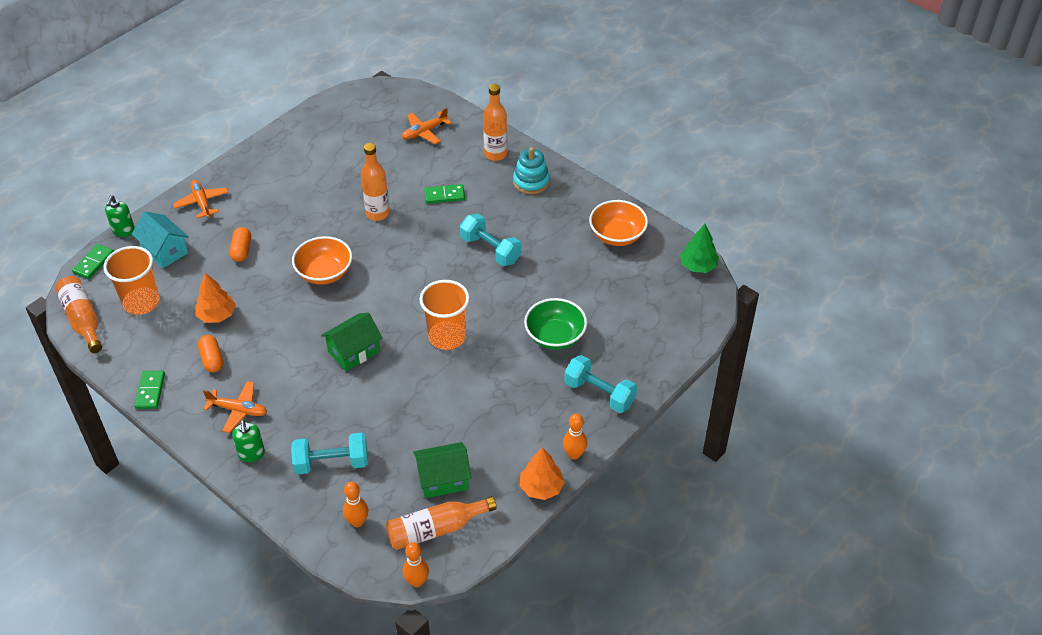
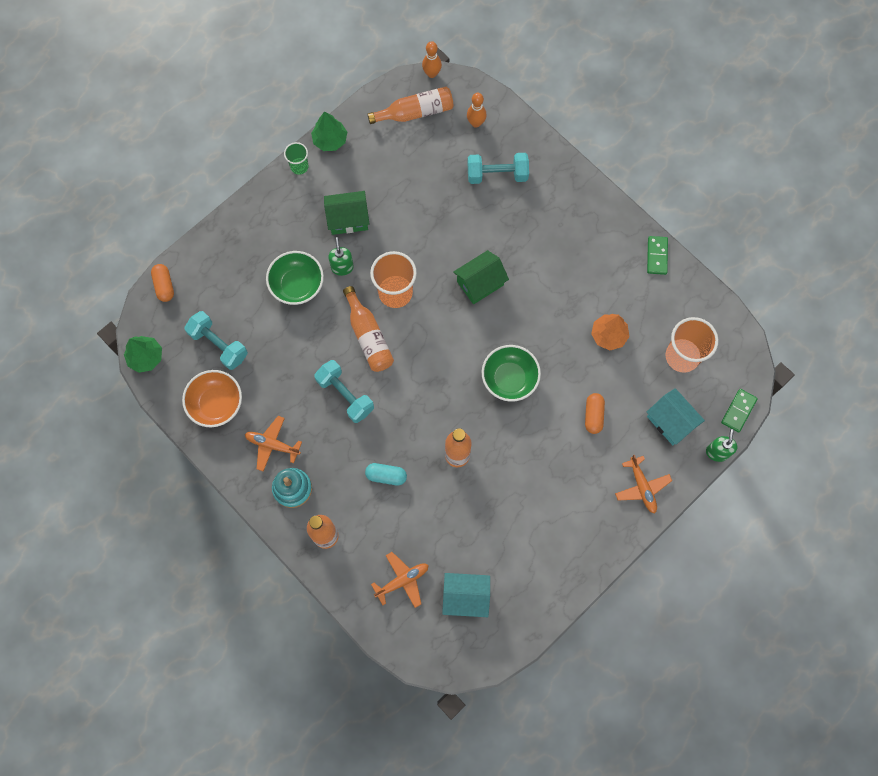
camera: 175 degrees left, 25 degrees up
(83, 319) = (733, 340): orange bottle -> orange bottle (368, 336)
(212, 359) = (607, 285): orange capsule -> orange capsule (164, 286)
(238, 410) = (578, 230): orange plane -> orange plane (272, 445)
(251, 454) = (563, 188): green soap dispenser -> green soap dispenser (342, 267)
(324, 273) = (509, 379): orange bowl -> green bowl
(369, 126) = (465, 596): none -> turquoise house
(443, 479) = (407, 153): green house -> green house (348, 219)
(444, 195) = (386, 476): green domino -> turquoise capsule
(541, 487) = (330, 140): orange tree -> green tree
(574, 454) = (299, 166): orange bowling pin -> green cup
(599, 393) = (268, 222): turquoise dumbbell -> turquoise dumbbell (219, 345)

